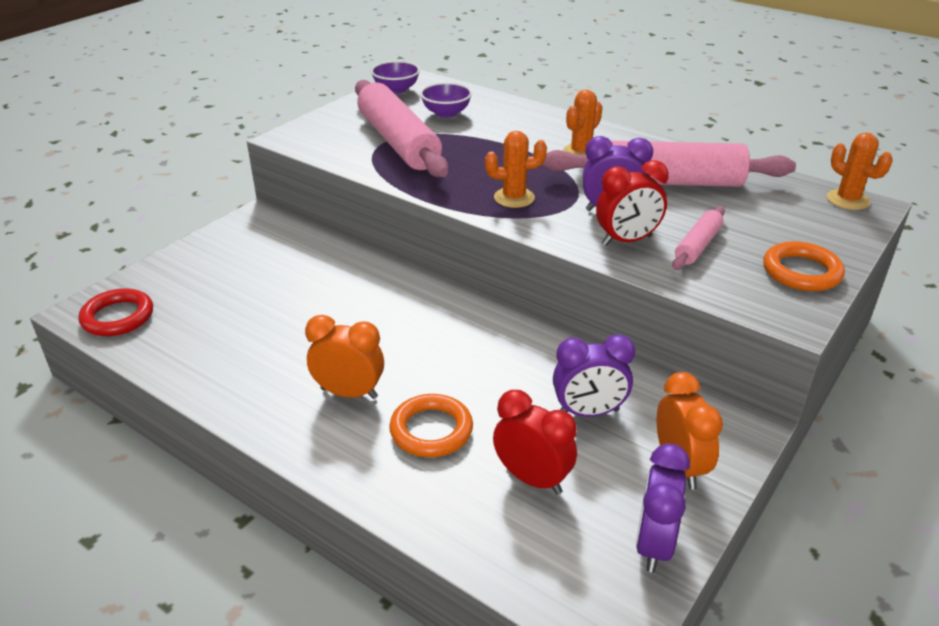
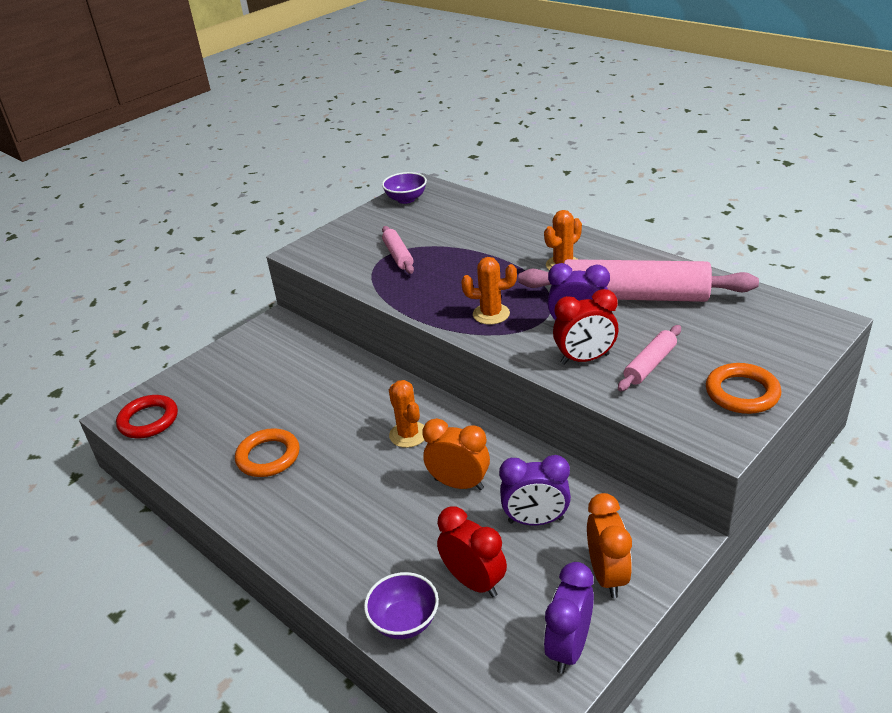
camera: 10 degrees right, 0 degrees up
(349, 393) = (330, 496): orange clock -> orange clock (459, 484)
(398, 142) = (398, 255): pink rolling pin -> pink rolling pin, size x0.47
(431, 430) = (394, 533): orange ring -> orange ring (268, 456)
(446, 113) = (447, 224): purple bowl -> purple bowl (404, 621)
(848, 200) = (809, 315): orange cactus -> orange cactus (408, 435)

